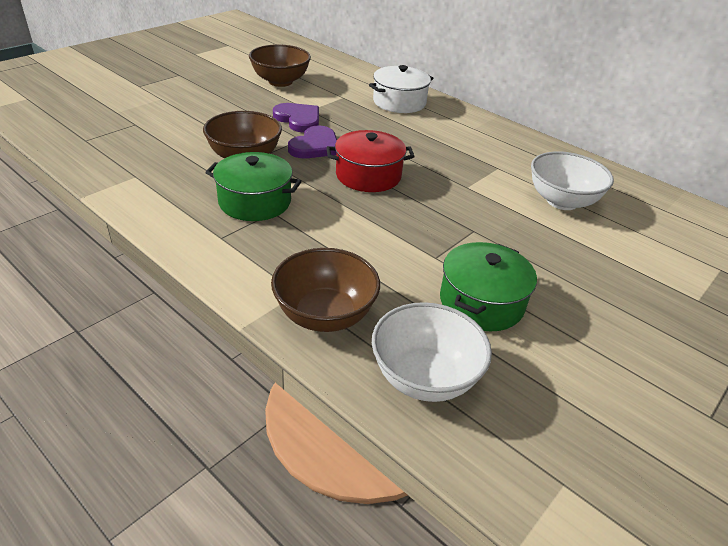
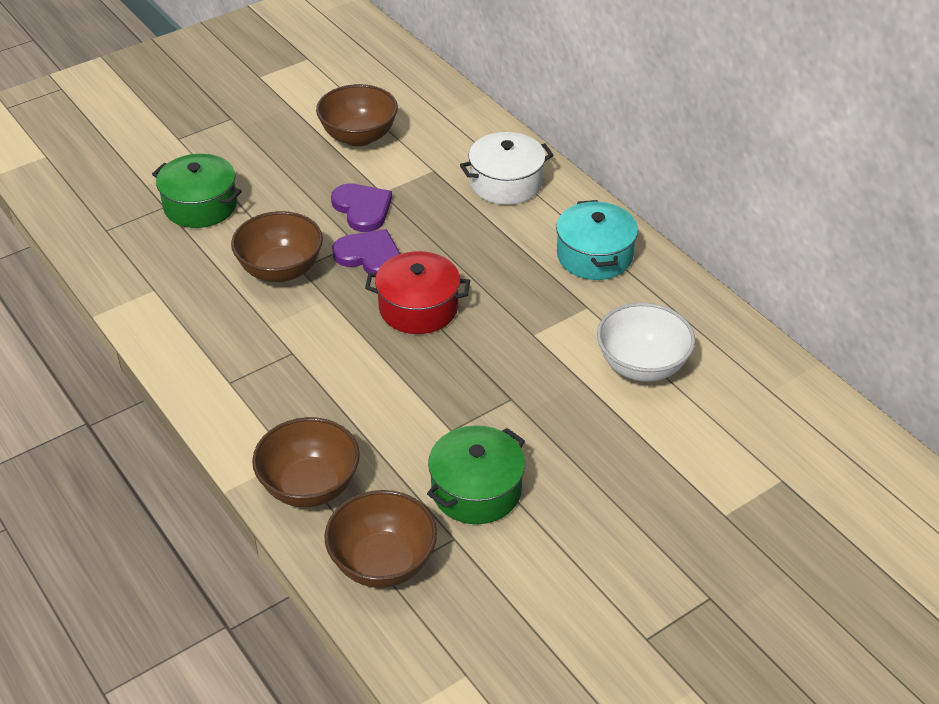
camera: 15 degrees right, 5 degrees up
(255, 202) = (276, 336): green pot -> green pot (200, 206)
(315, 146) = (369, 256): purple heart -> purple heart turned 105 degrees counterclockwise
(424, 377) = (382, 563): white bowl -> brown bowl
(485, 138) = (594, 256): none -> turquoise pot

